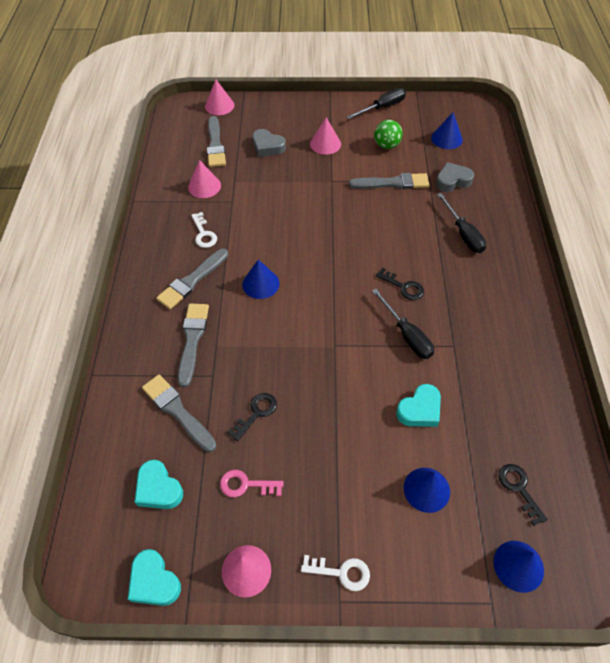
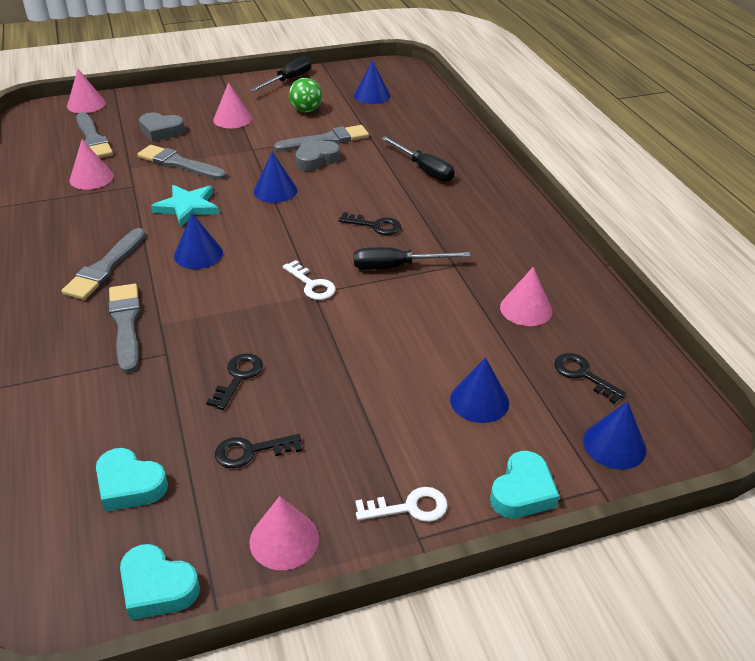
camera: 20 degrees left, 15 degrees down
(177, 411) = (129, 398): grey brush -> grey brush (179, 164)
(203, 234) = (106, 221): white key -> white key (311, 284)
(246, 485) = (251, 451): pink key -> black key
(265, 233) = (187, 207): none -> turquoise star
(336, 230) = (275, 190): none -> blue cone
(406, 335) = (396, 266): black screwdriver -> black screwdriver turned 135 degrees clockwise
(420, 410) = (440, 330): turquoise heart -> turquoise heart (522, 492)
(452, 181) = (393, 128): grey heart -> grey heart (316, 159)
(496, 407) = (526, 309): none -> pink cone

